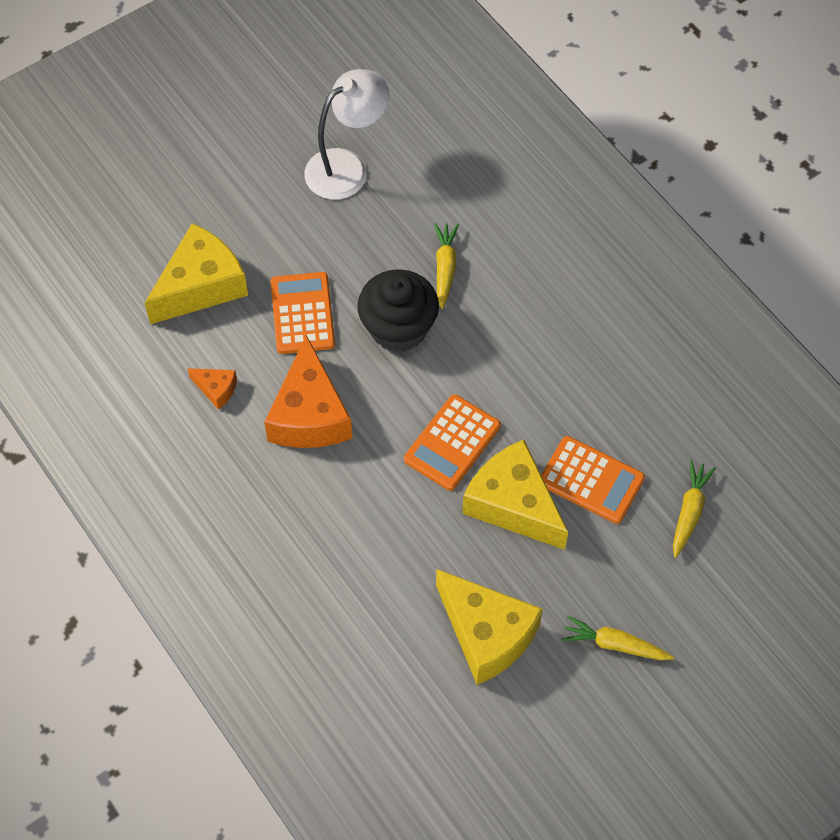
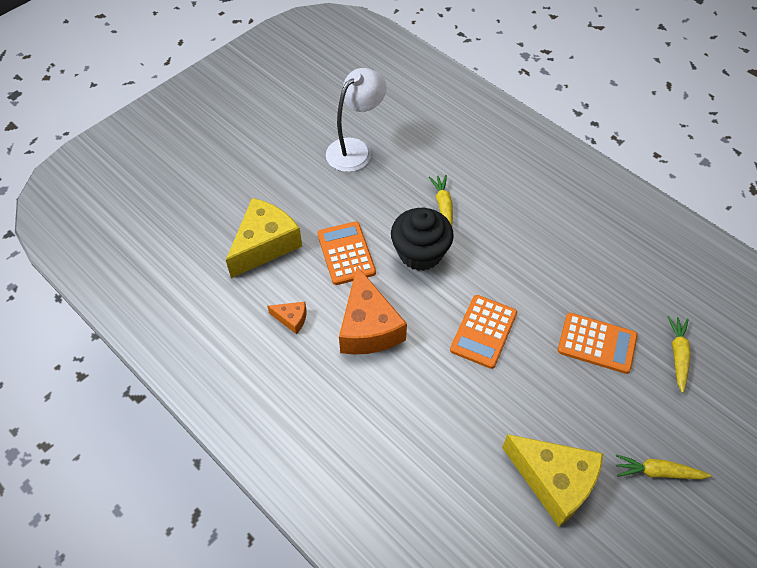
camera: 10 degrees left, 5 degrees down
(513, 504) = (543, 371): yellow cheese -> none

